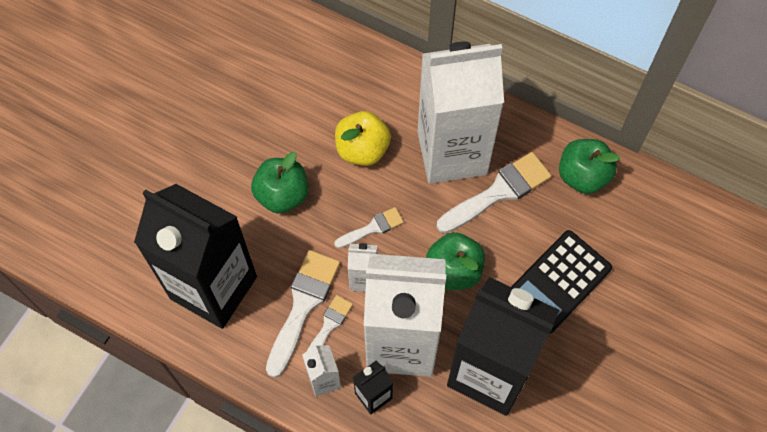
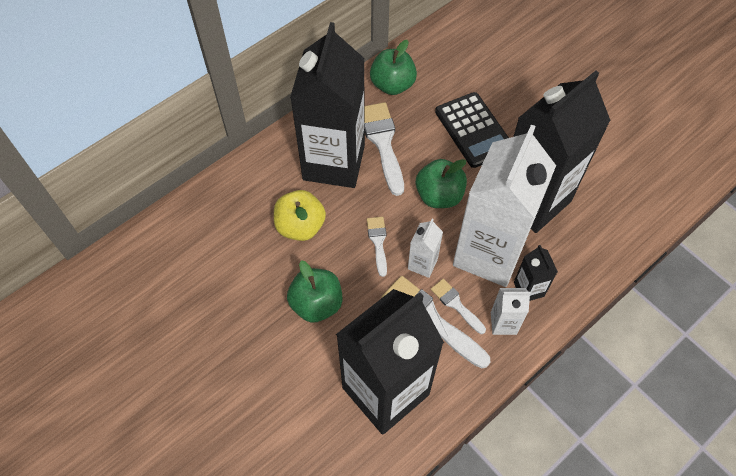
camera: 70 degrees left, 5 degrees down
(452, 153) = (334, 162): white carton -> black carton

